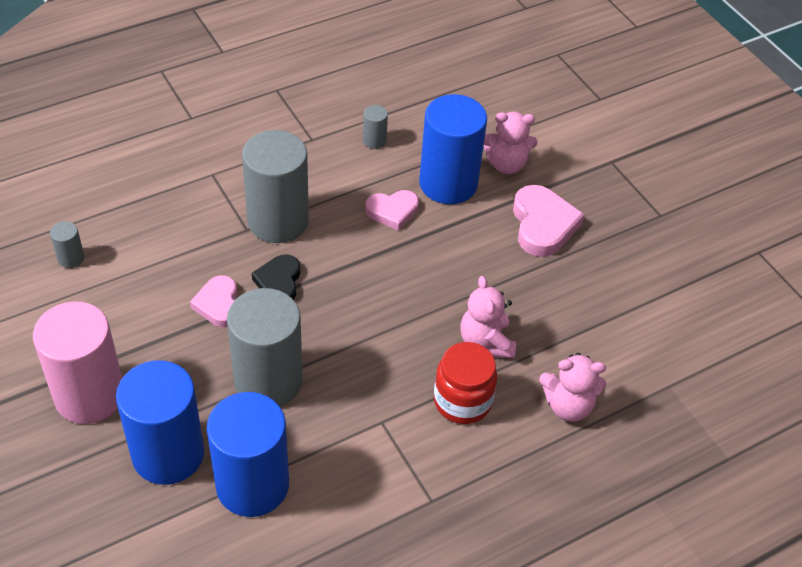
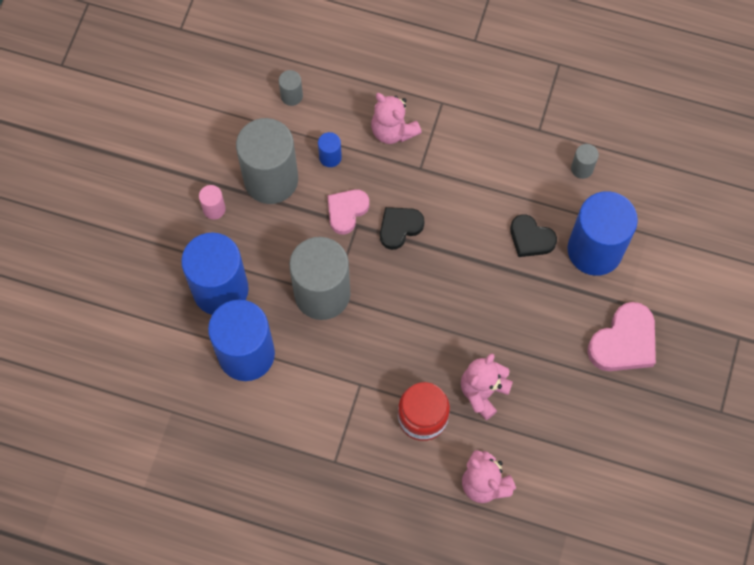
camera: 50 degrees right, 20 degrees up
(89, 395) = (214, 209): pink cylinder -> pink cylinder, size x0.41
(158, 277) = (330, 157): none -> blue cylinder
(278, 221) = (446, 179): grey cylinder -> grey cylinder (271, 179)
(392, 211) = (531, 238): pink heart -> black heart
(506, 164) = (656, 270): pink teddy bear -> pink teddy bear (393, 130)

